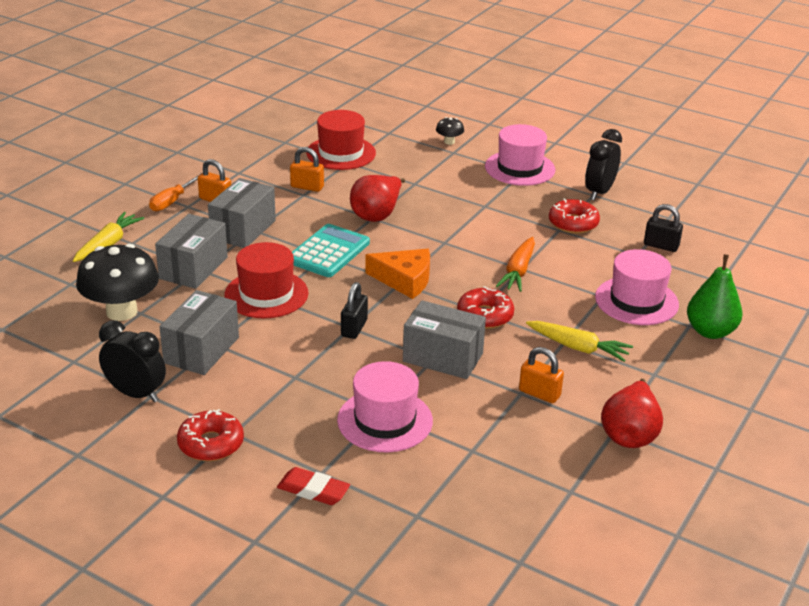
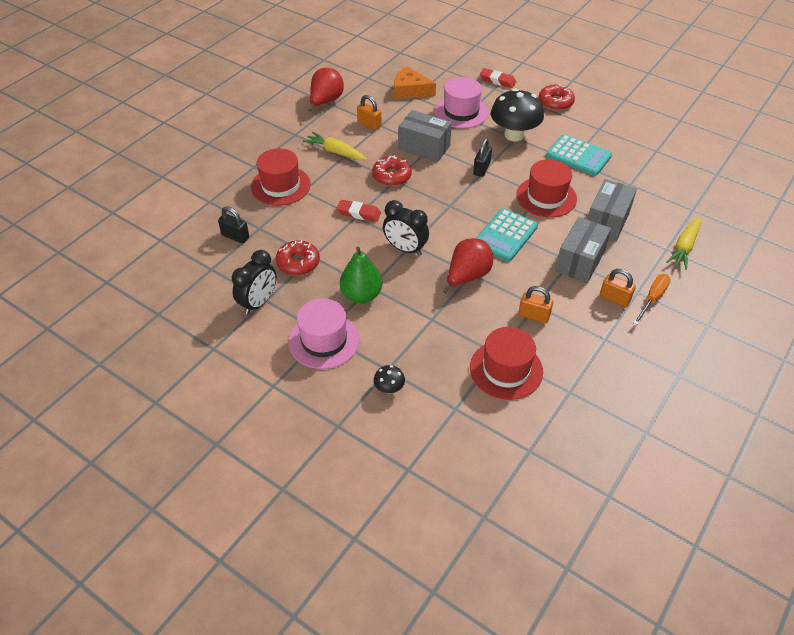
camera: 175 degrees left, 15 degrees up
(121, 311) = (643, 185): black mushroom -> black mushroom (514, 135)
(136, 394) = (608, 130): black clock -> black clock (405, 249)
(201, 350) = (578, 156): grey box -> turquoise calculator
(404, 280) = (446, 207): orange cheese -> orange cheese (410, 90)
(518, 271) = (359, 213): orange carrot -> red eraser
(636, 301) = (280, 186): pink hat -> red hat
(710, 331) = (242, 161): green pear -> green pear (361, 295)

